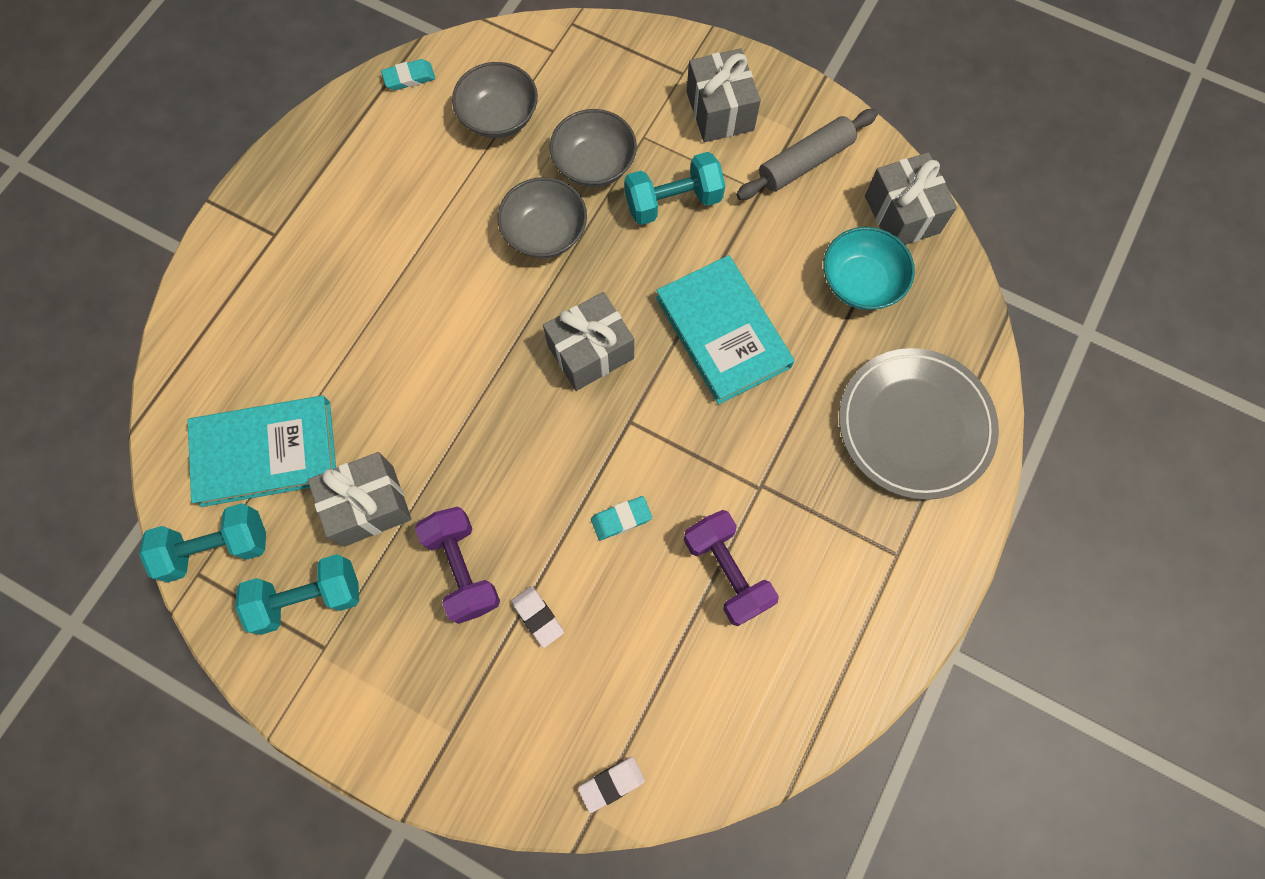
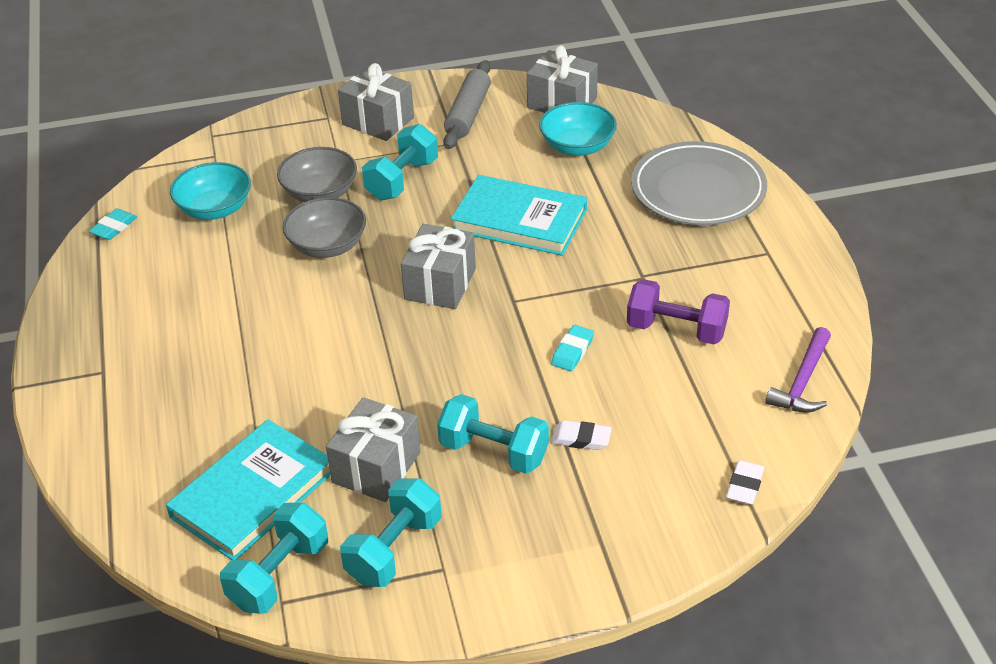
camera: 40 degrees left, 30 degrees down
(463, 569) = (494, 451): purple dumbbell -> turquoise dumbbell
(499, 117) = (215, 209): grey bowl -> turquoise bowl
(772, 724) = (803, 381): none -> purple hammer

